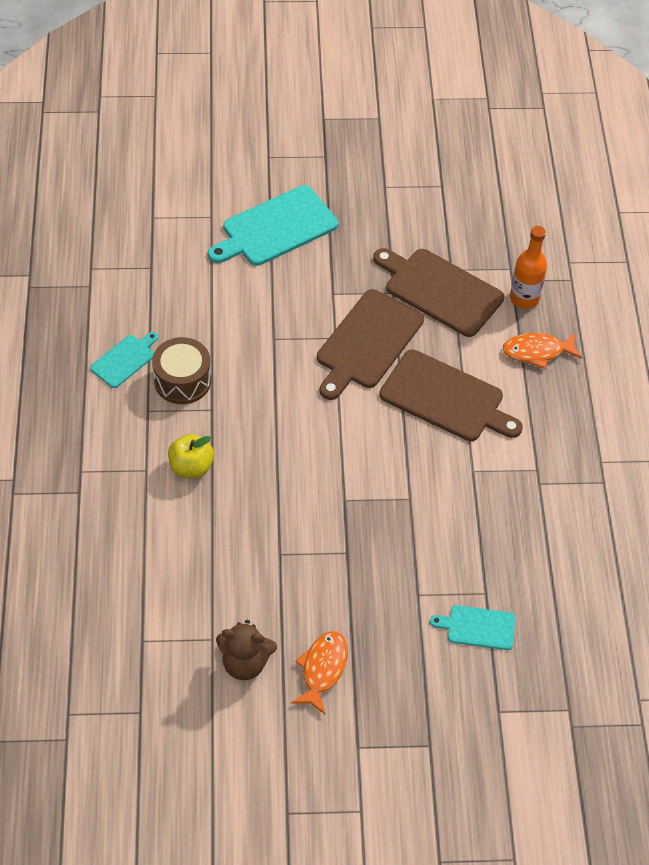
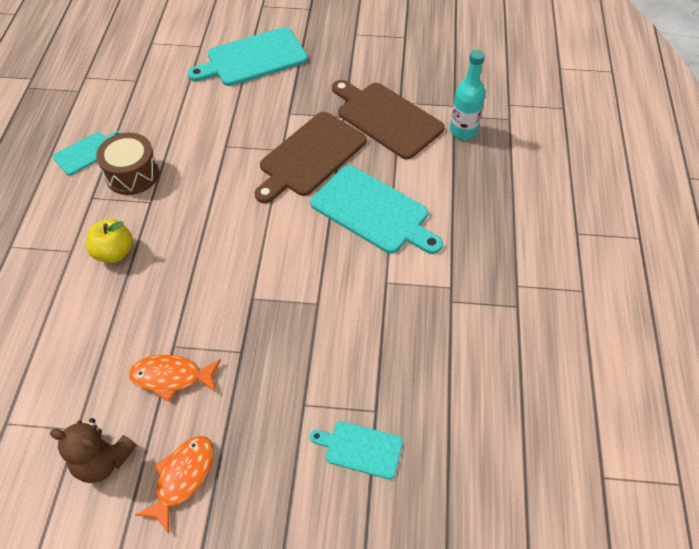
camera: 10 degrees right, 0 degrees up
(446, 398) = (373, 211): brown cutting board -> turquoise cutting board
(524, 298) = (463, 131): orange bottle -> turquoise bottle
(537, 351) = (468, 177): orange fish -> orange fish (171, 377)

